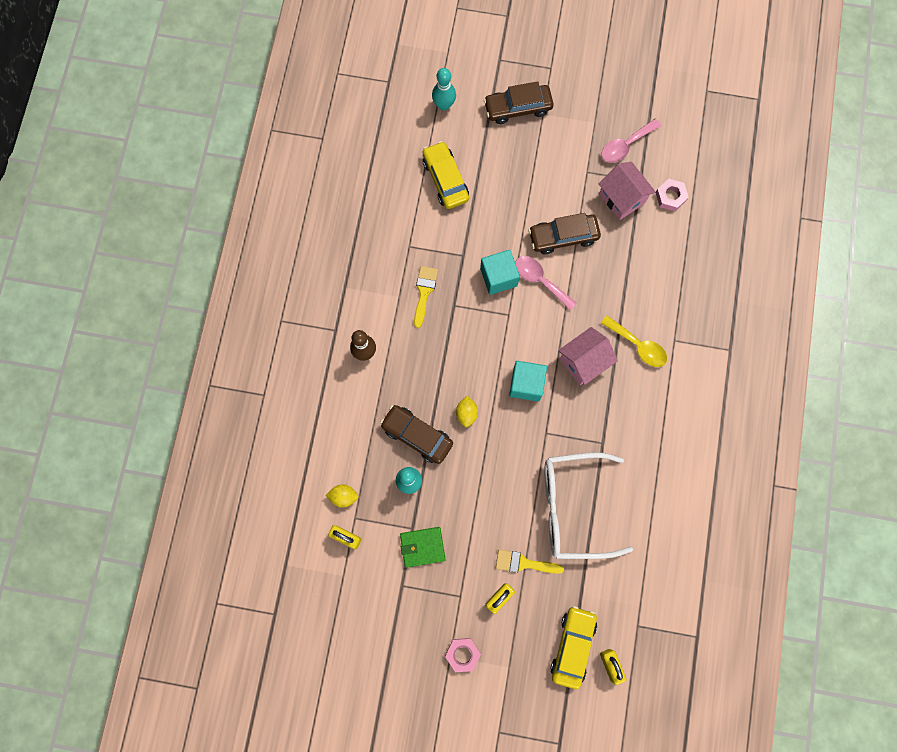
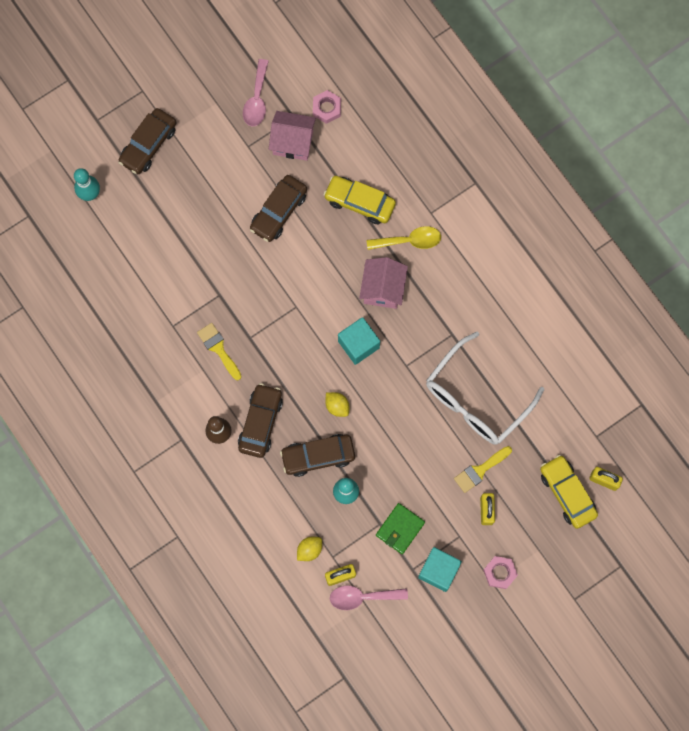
camera: 45 degrees left, 0 degrees up
(401, 372) = (260, 422): none -> brown car
(445, 179) = (149, 250): yellow car -> yellow car (359, 202)
(498, 277) = (261, 286): turquoise cube -> turquoise cube (438, 571)
(540, 280) = (294, 260): pink spoon -> pink spoon (362, 597)

